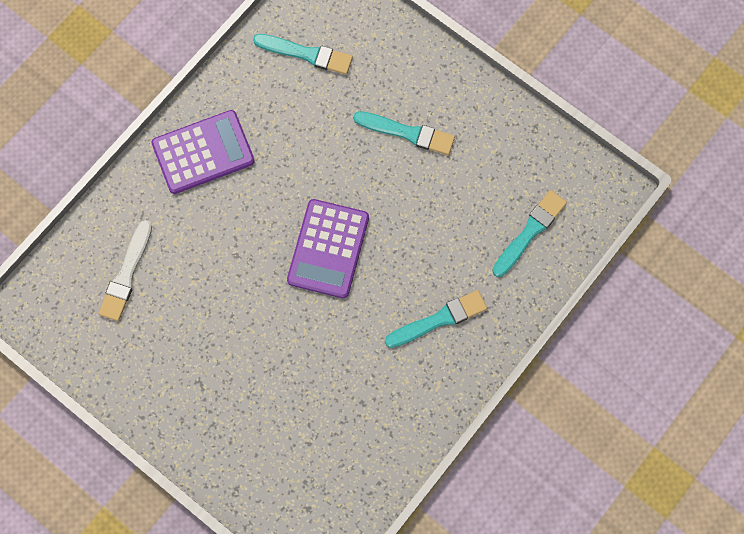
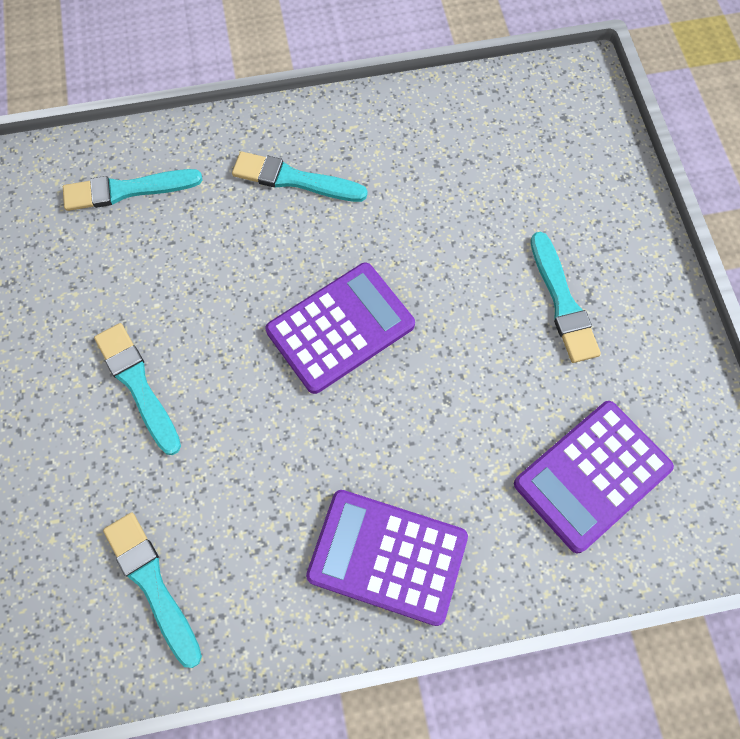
camera: 140 degrees left, 5 degrees down
(126, 274) = (592, 476): white brush -> purple calculator
(213, 366) = (562, 302): none -> turquoise brush

